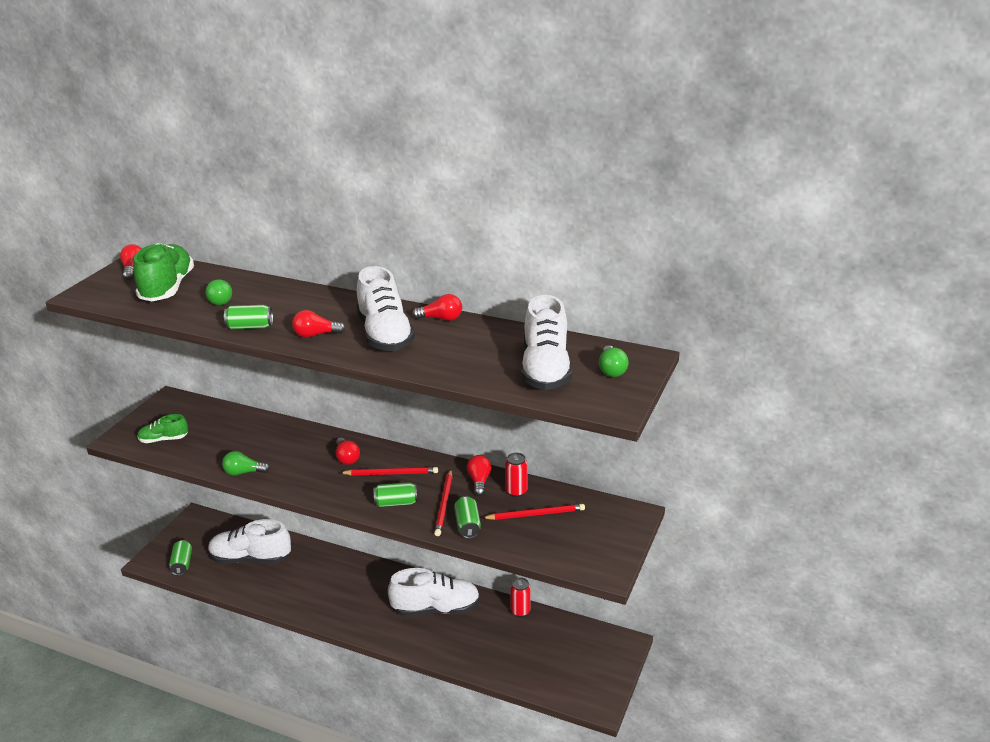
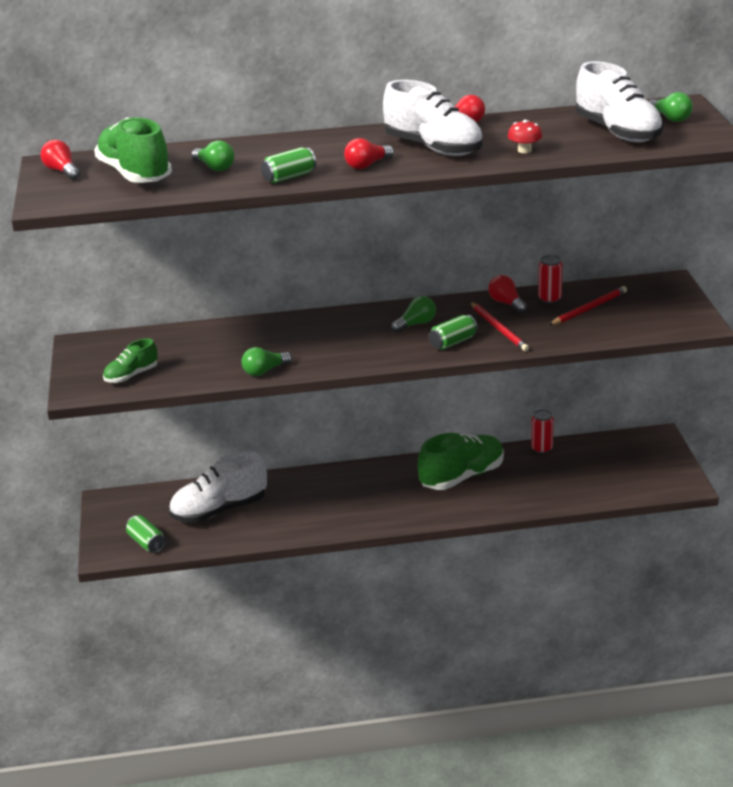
camera: 30 degrees left, 0 degrees up
(346, 458) = (354, 327): red light bulb -> none
(391, 473) = (416, 324): red pencil -> green light bulb
(436, 609) = (462, 476): white shoe -> green shoe
(446, 362) = (524, 150): none -> red mushroom
(467, 525) = (541, 335): green can -> none

